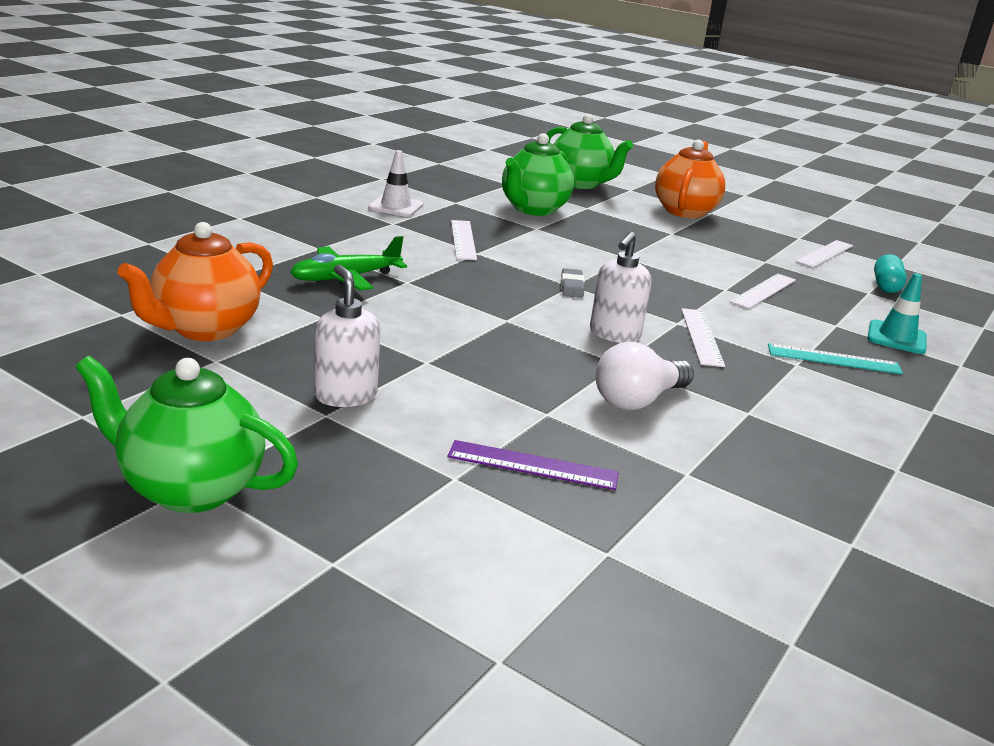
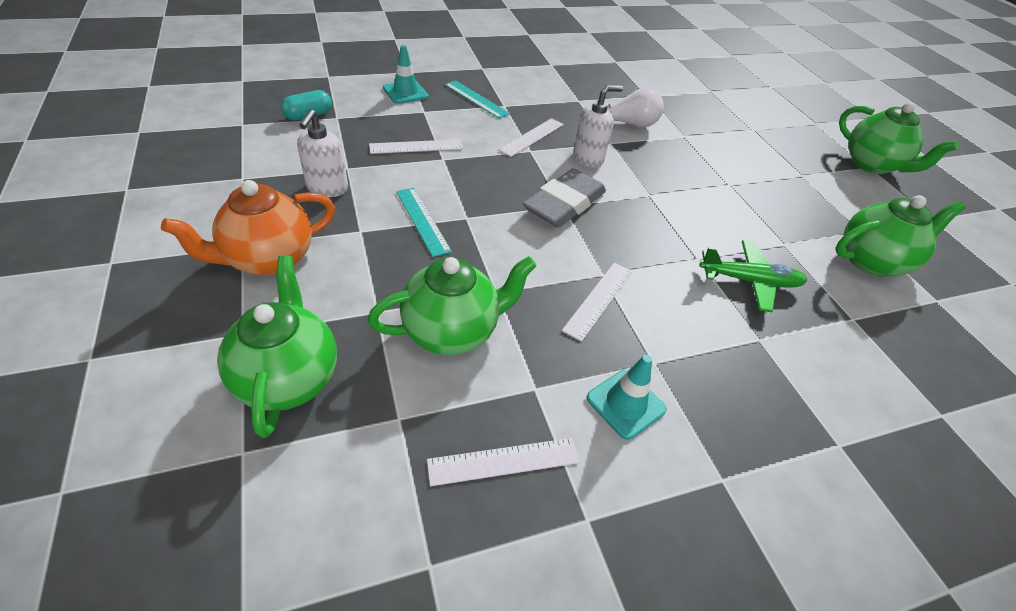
camera: 145 degrees left, 20 degrees up
(205, 329) = (871, 261): orange teapot -> green teapot
(345, 395) = (788, 181): white soap dispenser -> white soap dispenser (327, 188)
(396, 206) = (625, 404): white traffic cone -> turquoise traffic cone
(533, 465) = (713, 120): purple ruler -> none
(571, 287) = (564, 204): grey eraser -> grey eraser, size x2.23
(649, 247) = (422, 220): none -> turquoise ruler
(825, 254) = (271, 154): white ruler -> white ruler (504, 461)

